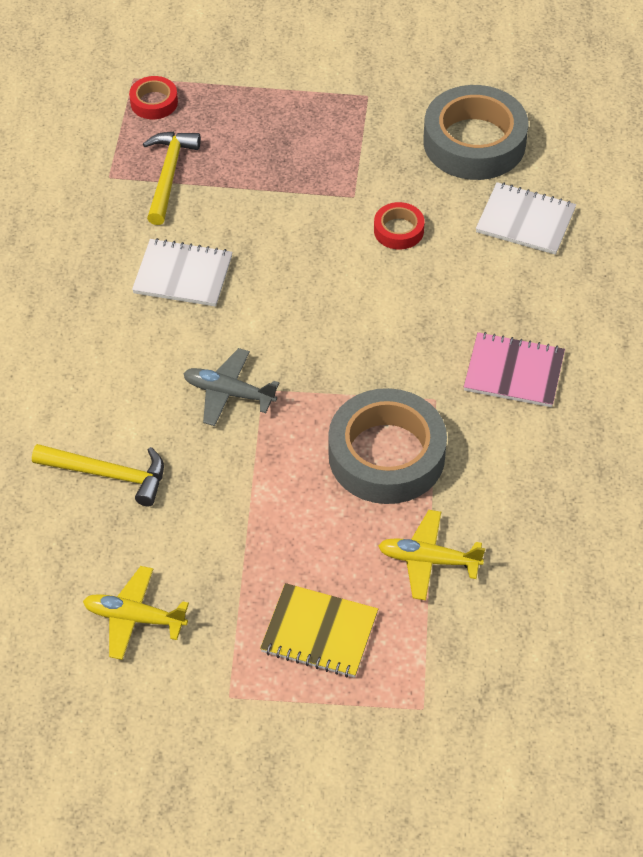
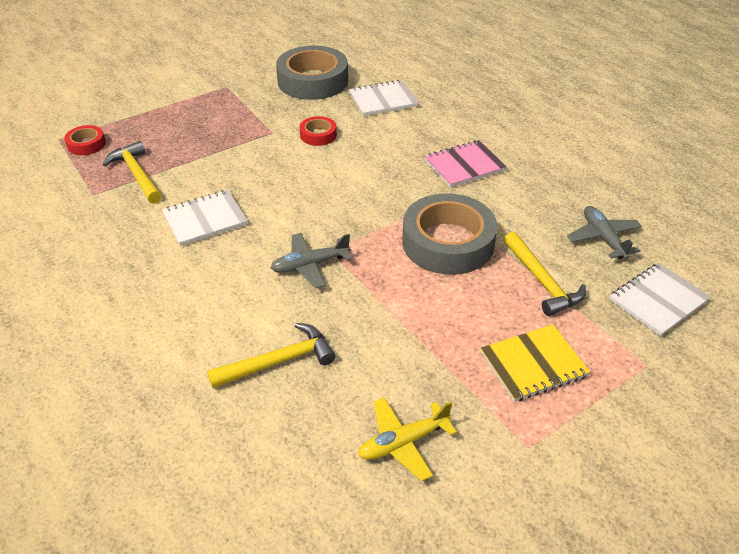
camera: 40 degrees left, 10 degrees down
(428, 560) = (542, 282): yellow plane -> yellow hammer
(519, 660) = (658, 301): none -> white notebook
(555, 557) = (603, 238): none -> grey plane

